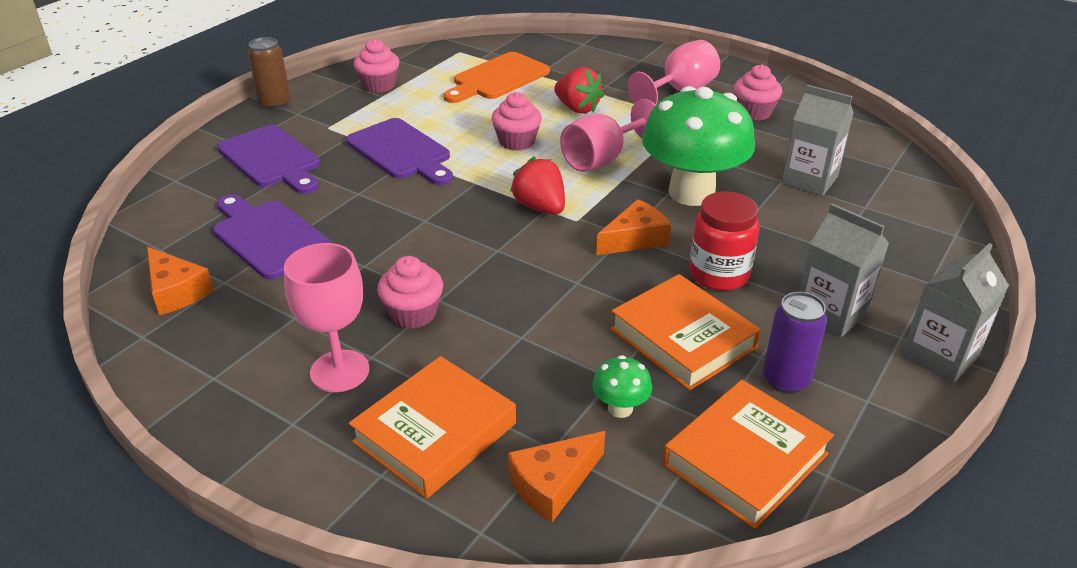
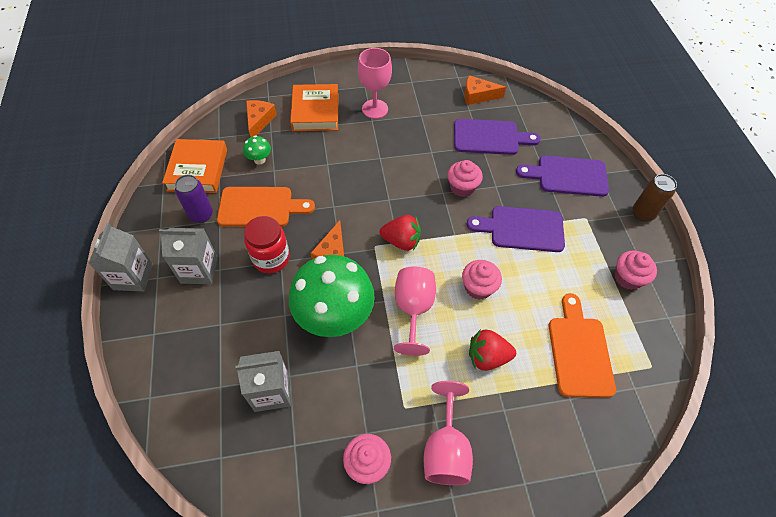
camera: 135 degrees right, 20 degrees up
(413, 313) = (381, 145): pink cupcake -> pink cupcake (462, 187)
(682, 338) = (260, 207): orange book -> orange cutting board

